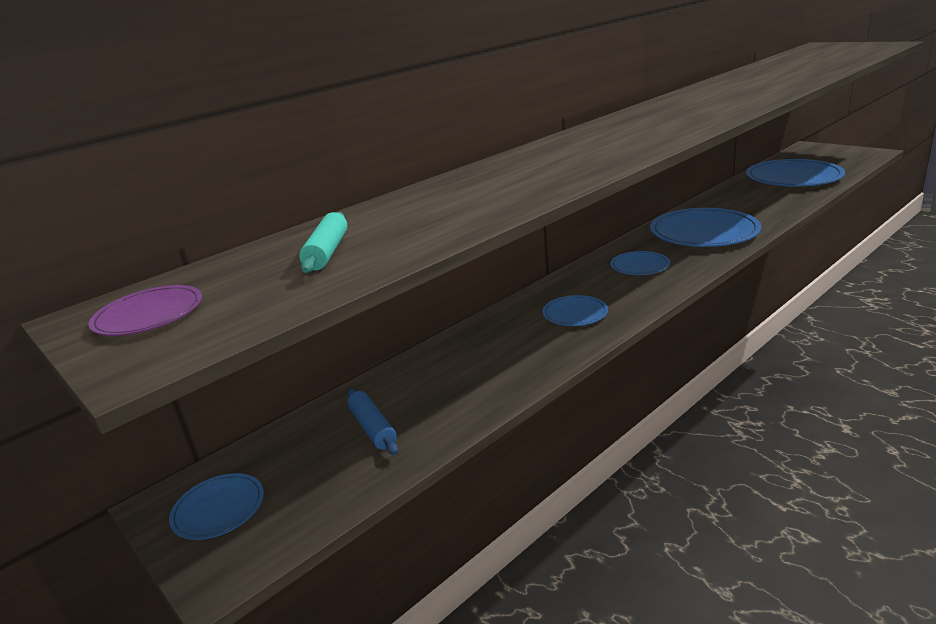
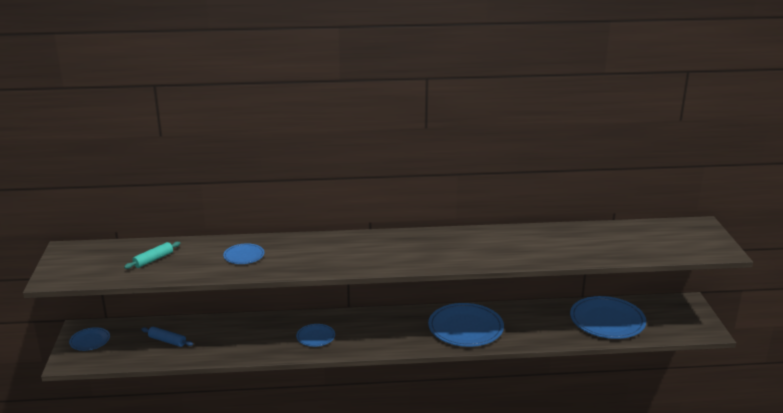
camera: 35 degrees right, 0 degrees up
(149, 315) = (76, 259): purple plate -> none
(373, 428) = (167, 341): blue rolling pin -> blue rolling pin turned 75 degrees counterclockwise
(639, 266) = (392, 329): blue plate -> blue plate (244, 256)

